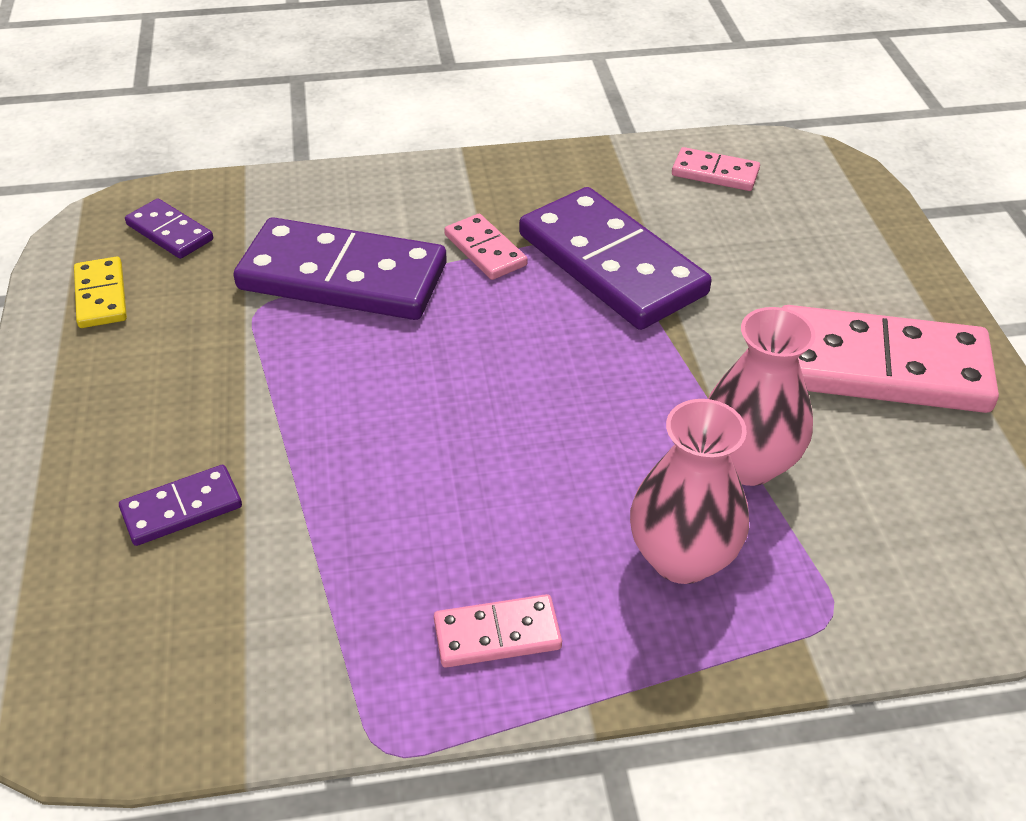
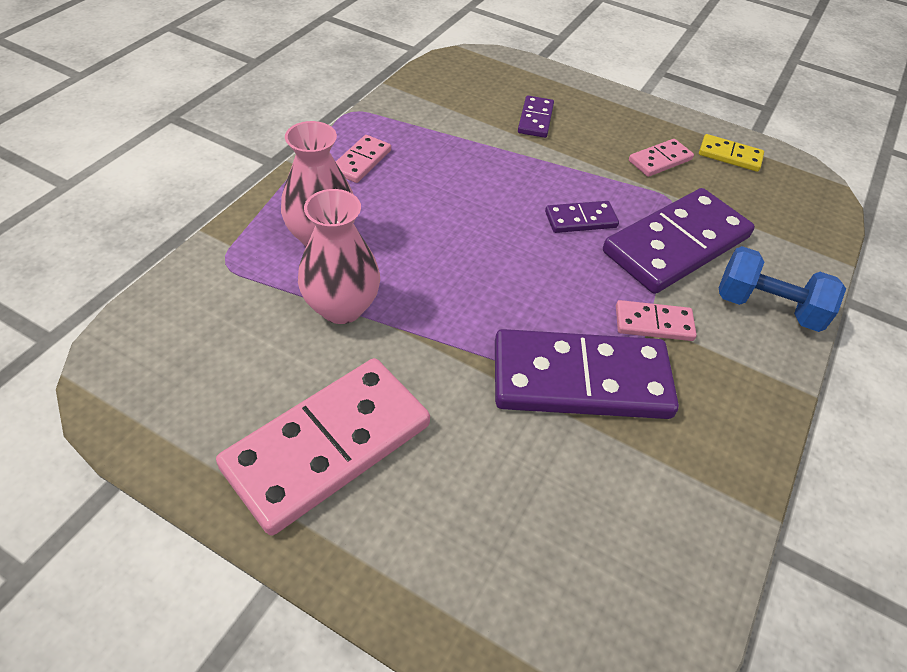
camera: 125 degrees right, 5 degrees up
(169, 232) = (781, 201): purple domino -> purple domino (580, 219)
(376, 195) = (767, 307): none -> blue dumbbell
(715, 173) = (654, 556): pink domino -> pink domino (660, 160)

